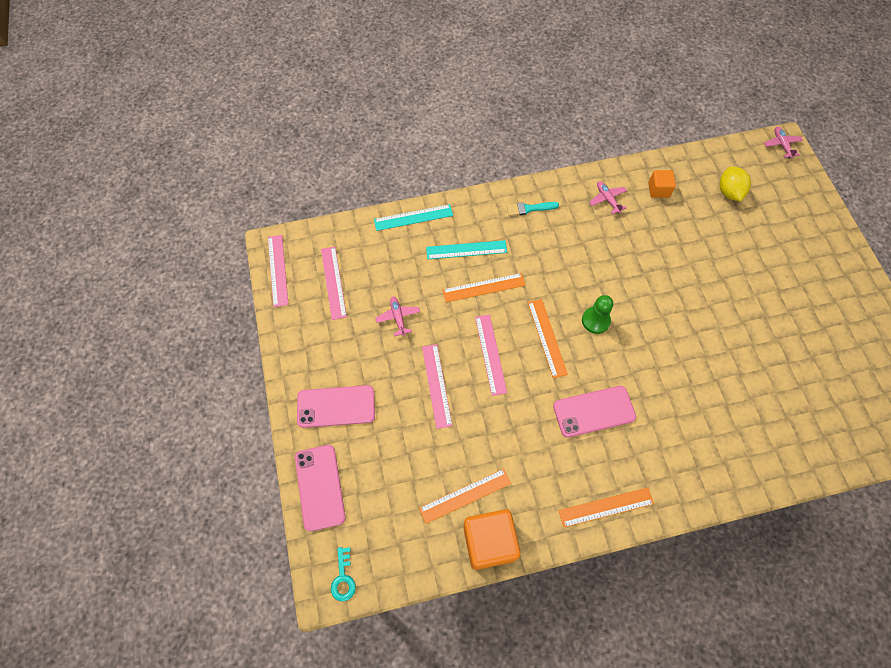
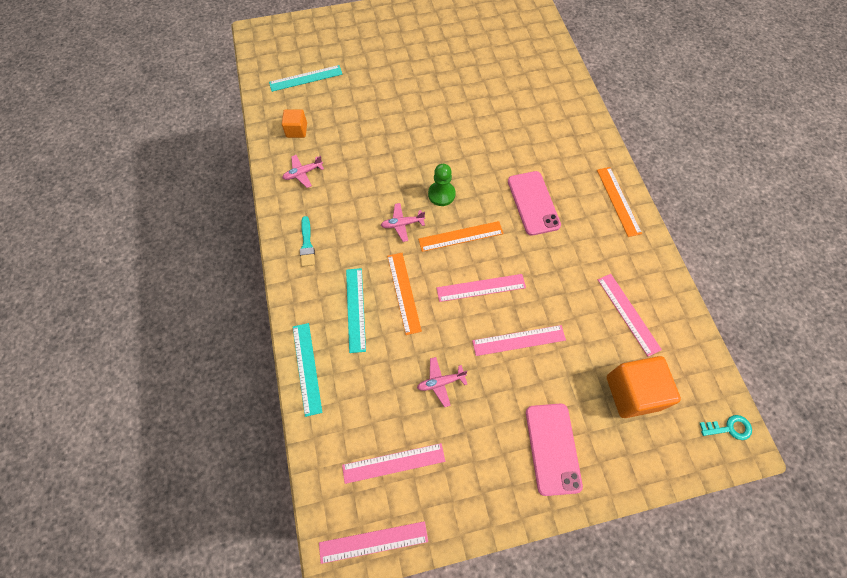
camera: 90 degrees left, 0 degrees up
(320, 487) = (644, 460): pink phone -> none
(465, 495) = (628, 313): orange ruler -> pink ruler
(489, 542) = (666, 293): orange cube -> orange cube (632, 392)
(729, 192) = (306, 78): yellow lemon -> turquoise ruler
(781, 145) = (257, 34): pink plane -> pink plane (402, 224)

